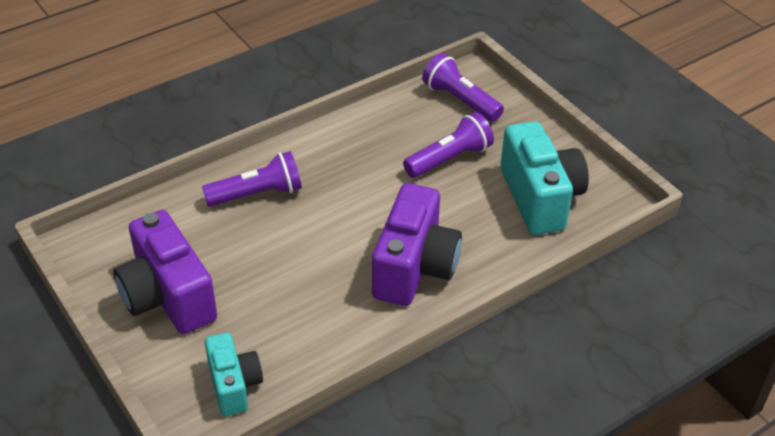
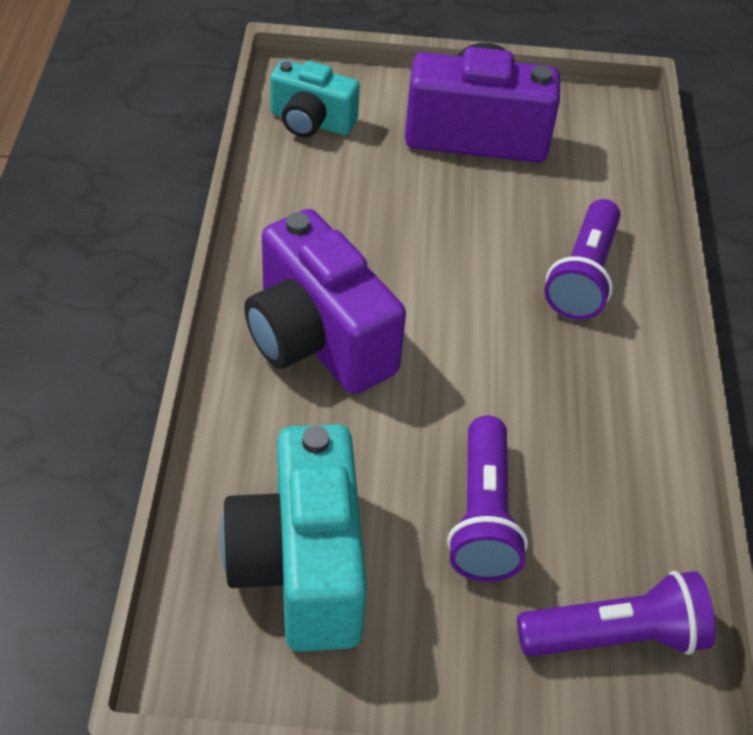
camera: 125 degrees right, 5 degrees up
(540, 198) = (301, 566): turquoise camera -> turquoise camera turned 60 degrees clockwise

